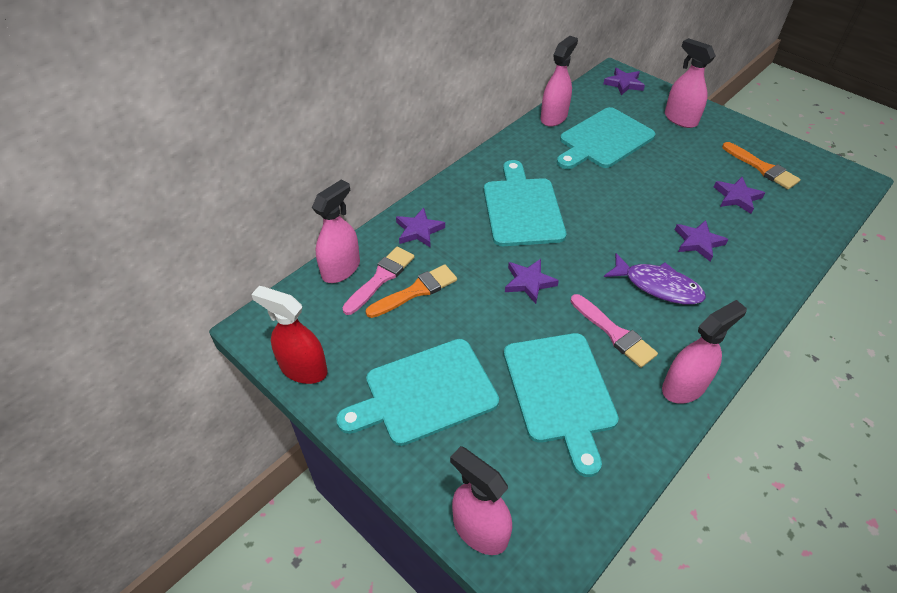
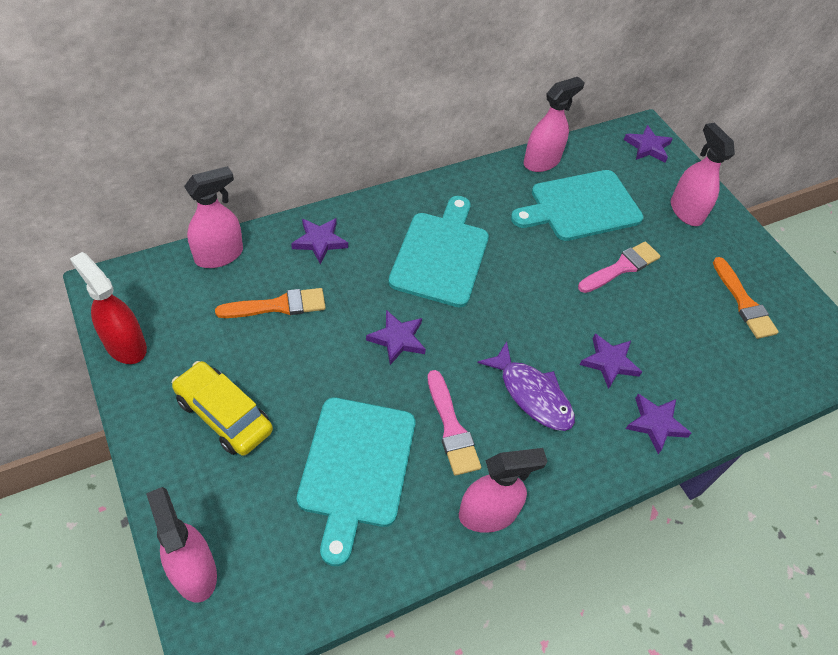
camera: 15 degrees right, 5 degrees up
(381, 278) = (251, 279): pink brush -> pink brush (621, 267)
(425, 393) = (224, 415): turquoise cutting board -> yellow car
(737, 197) = (690, 326): purple star -> purple star (655, 424)

